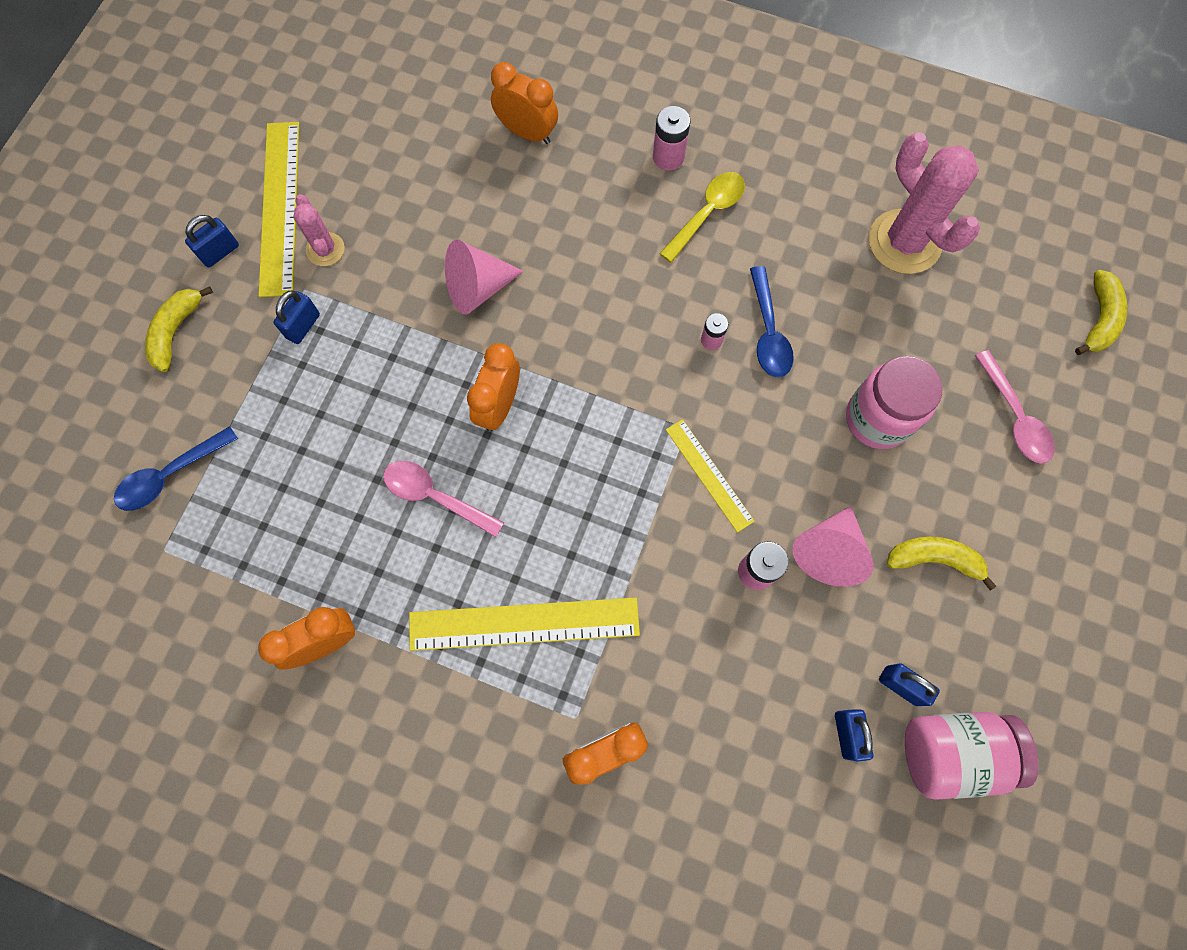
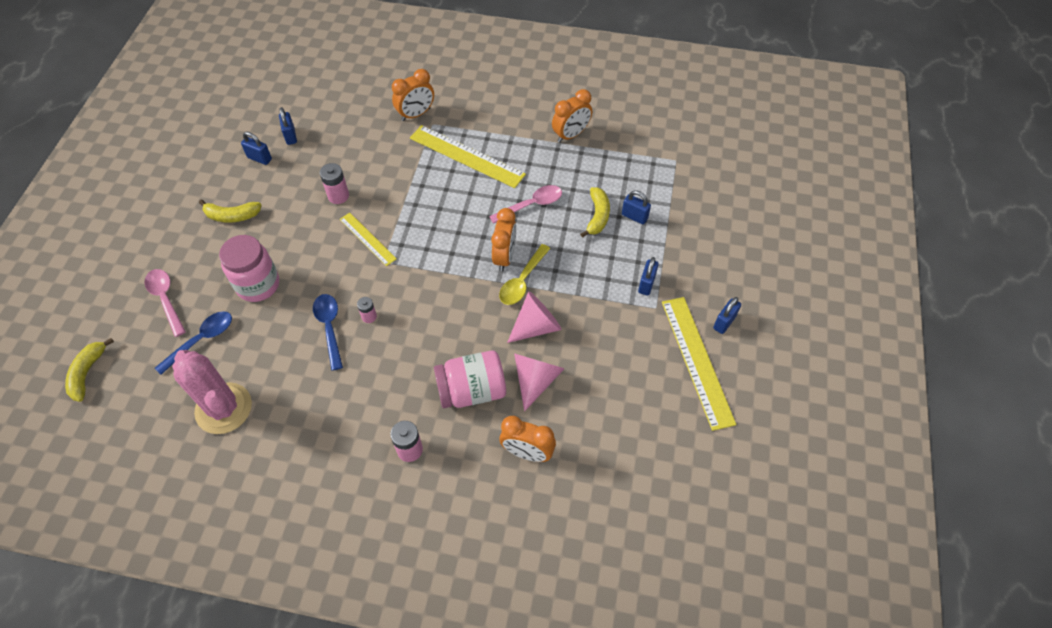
camera: 170 degrees right, 15 degrees down
(171, 475) = (689, 193): blue spoon -> blue spoon (201, 340)
(176, 331) = (727, 269): yellow banana -> yellow banana (597, 216)
(277, 445) = (634, 216): none -> blue padlock
(325, 249) = (651, 336): pink cactus -> none
(435, 496) = (531, 205): pink spoon -> pink spoon turned 45 degrees counterclockwise
(524, 624) = (467, 156): yellow ruler -> yellow ruler turned 45 degrees clockwise
(707, 213) = (376, 407): yellow spoon -> yellow spoon (522, 281)
(828, 551) = (295, 211): pink cone -> pink cone (536, 380)
(951, 752) = (236, 136): pink jar -> pink jar (472, 390)

